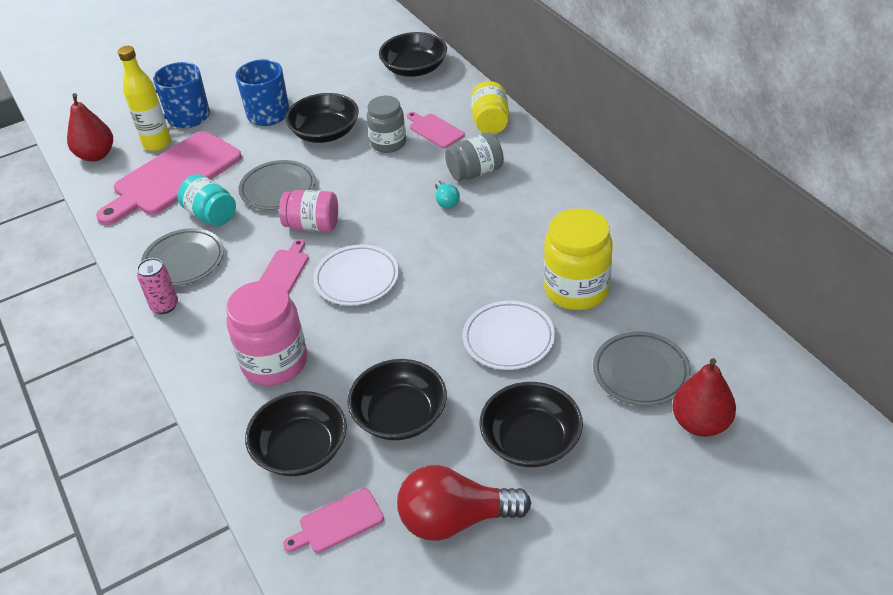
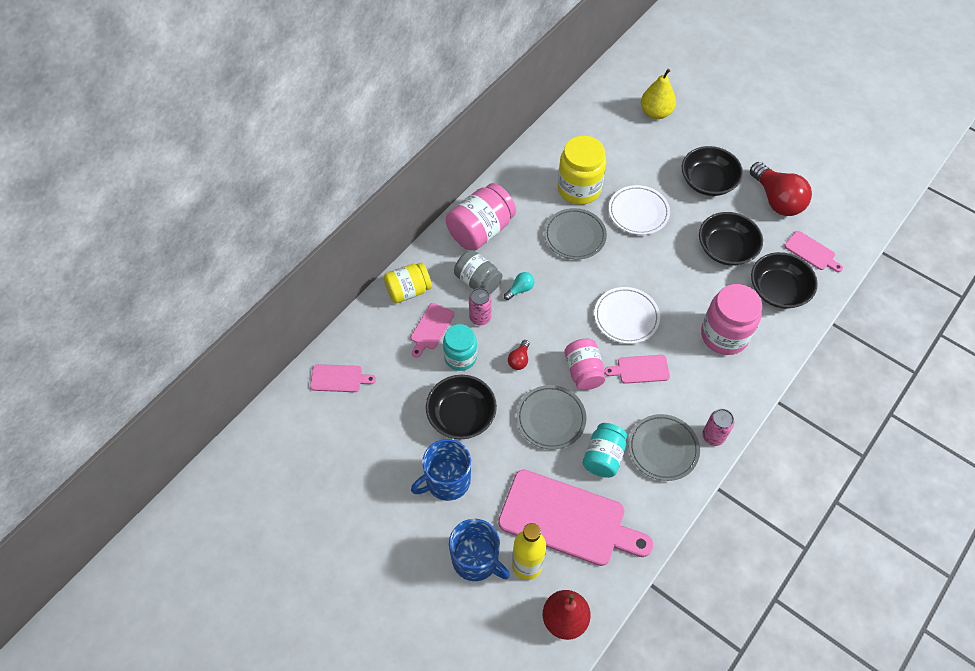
camera: 115 degrees left, 15 degrees up
(358, 182) = (519, 360): none -> red light bulb
(388, 143) = (460, 357): grey jar -> turquoise jar
(414, 69) = (339, 378): black bowl -> pink cutting board
(427, 165) = (480, 318): none -> pink can
(547, 188) = (480, 230): none -> pink jar
(640, 372) = (632, 144): grey plate -> grey plate (575, 236)
(700, 423) = (655, 113): red pear -> yellow pear

